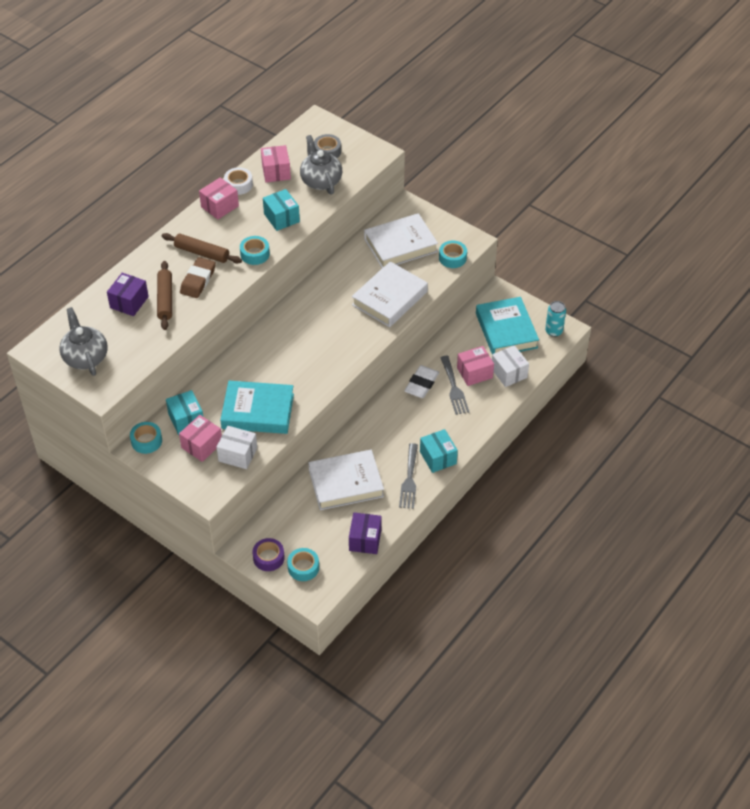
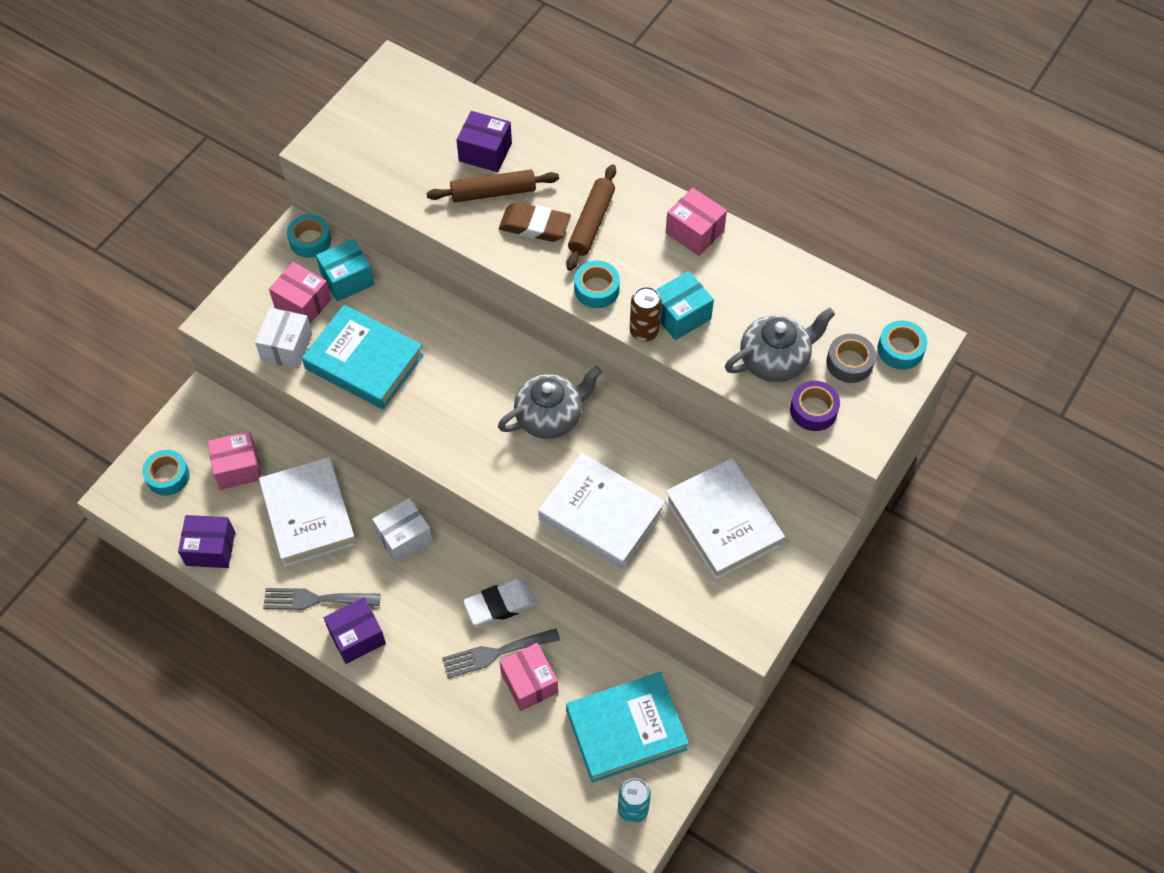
camera: 85 degrees right, 10 degrees up
(85, 357) = (380, 121): grey teapot -> grey teapot (550, 417)
(238, 185) = (747, 250): white tape -> none
(258, 411) = (364, 361): turquoise book -> turquoise book turned 60 degrees counterclockwise
(268, 558) = (185, 433): purple tape -> purple tape (813, 410)
(276, 172) = (786, 296): pink box -> pink box (238, 468)
(290, 235) = (644, 331): none -> brown can
(421, 384) = (500, 605): white eraser -> white eraser turned 45 degrees counterclockwise
(438, 457) = (357, 637): turquoise box -> purple box
(452, 258) = (704, 604): turquoise tape -> turquoise tape (900, 349)
(509, 373) = (533, 736): white box -> white box (404, 538)

